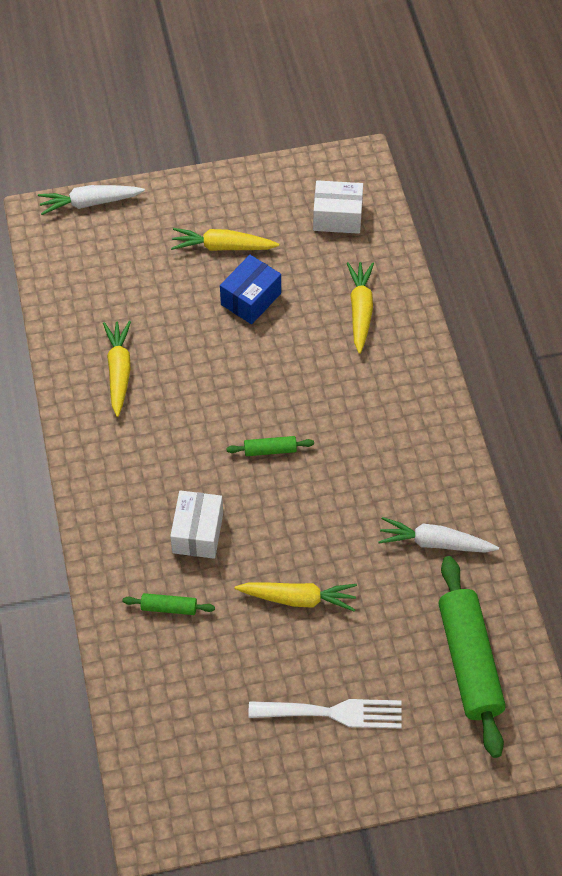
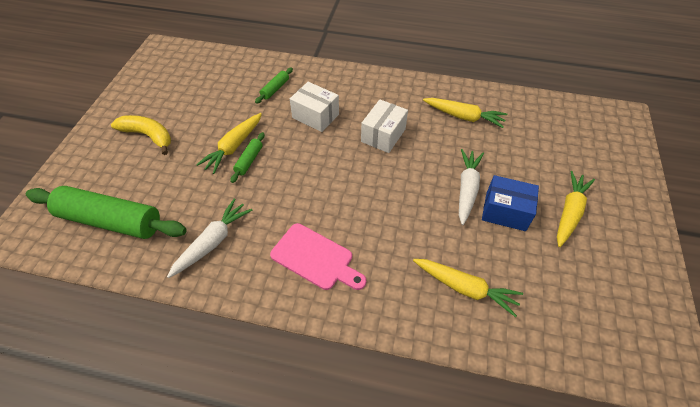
camera: 115 degrees right, 5 degrees down
(90, 203) = (634, 145): white carrot -> white carrot (467, 189)
(250, 299) = (505, 211): blue box -> blue box turned 45 degrees counterclockwise
(270, 450) = (355, 173): green rolling pin -> green rolling pin (249, 160)
(333, 713) = (148, 136): white fork -> yellow banana
(337, 217) = (590, 317): white box -> white box (383, 135)
(399, 441) = (315, 258): none -> pink cutting board

